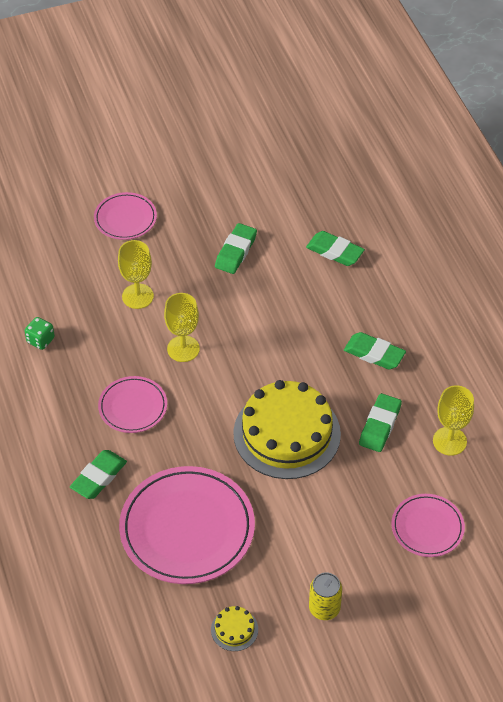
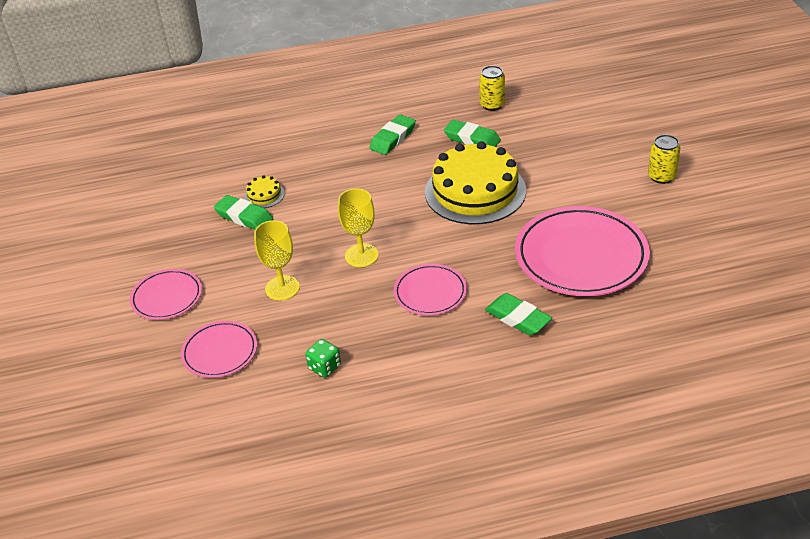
camera: 80 degrees left, 10 degrees down
(234, 629) = (689, 228): yellow cake -> yellow cake (264, 195)
(335, 251) = (266, 155): green eraser -> none
(427, 527) = (578, 120): pink plate -> pink plate (220, 352)
(449, 441) = (492, 105): yellow goblet -> yellow can

